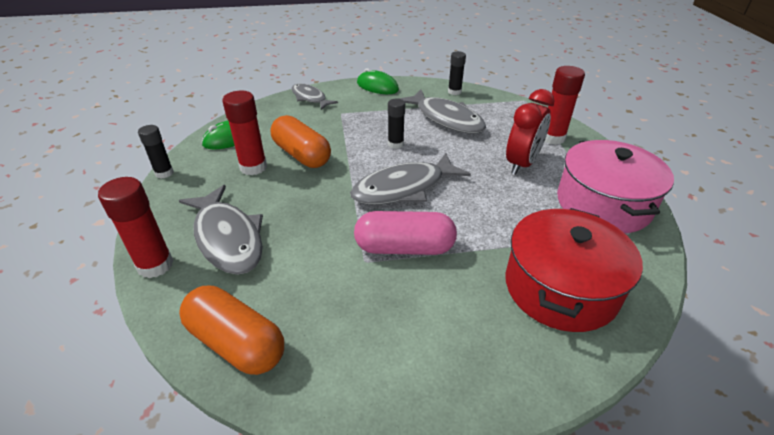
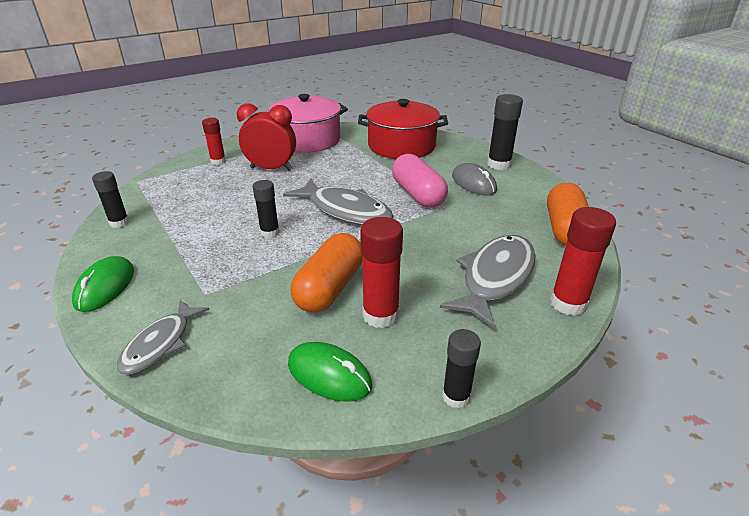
camera: 115 degrees left, 5 degrees down
(402, 313) = (473, 183): none -> grey mouse
(445, 381) = (499, 164): none -> black glue stick
(446, 119) = (197, 215): grey fish -> none
(552, 138) = (218, 161): red glue stick -> red glue stick, size x0.64

